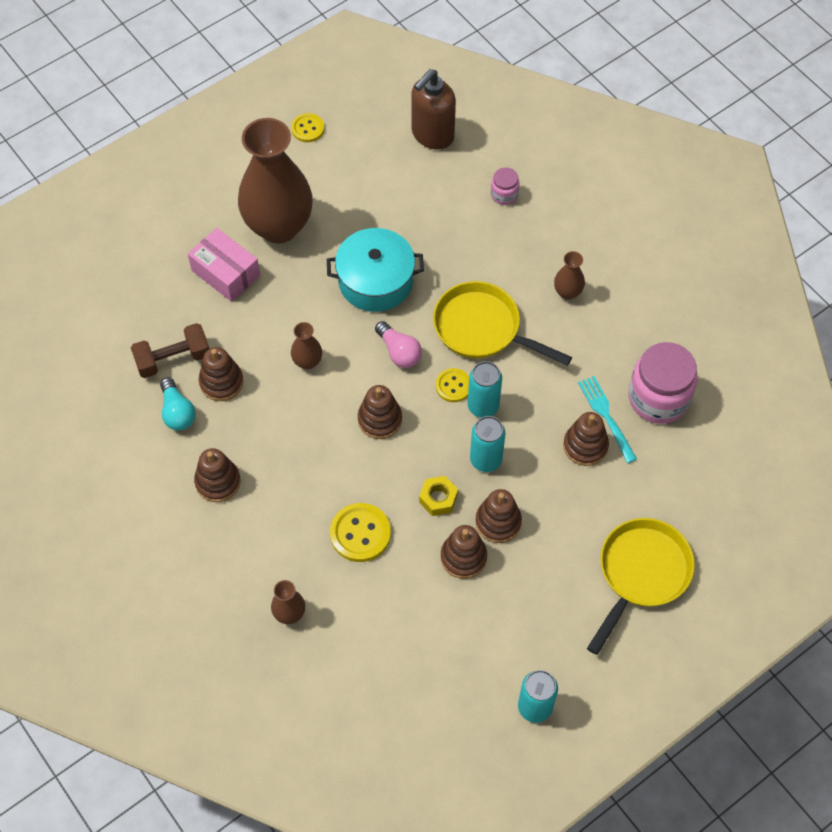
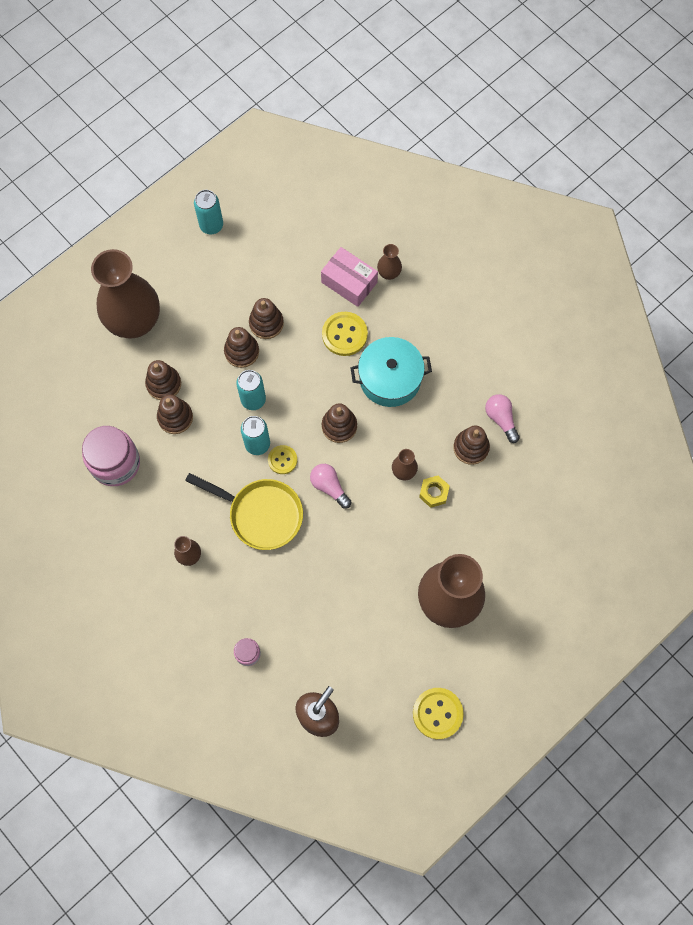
camera: 175 degrees right, 10 degrees up
(173, 359) = (514, 464): brown dumbbell -> none
(177, 412) = (501, 419): turquoise light bulb -> pink light bulb
(218, 482) = (458, 365): brown stacking toy -> brown stacking toy (164, 384)
(226, 273) = (486, 549): pink box -> pink box (349, 282)
(307, 129) = (437, 713): yellow button -> yellow button, size x1.60
(375, 281) = (355, 552): turquoise pot -> turquoise pot (390, 378)
(438, 499) = (288, 366): yellow nut -> yellow nut (433, 493)
(606, 416) = (158, 443): turquoise fork -> none
(641, 573) = (135, 322): yellow pan -> brown vase

